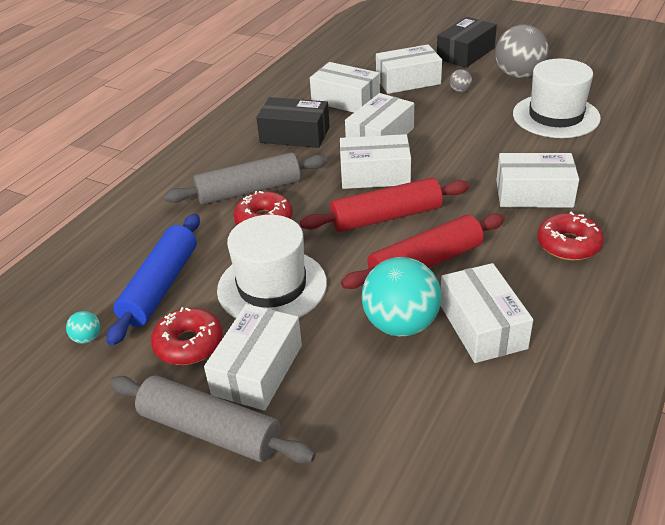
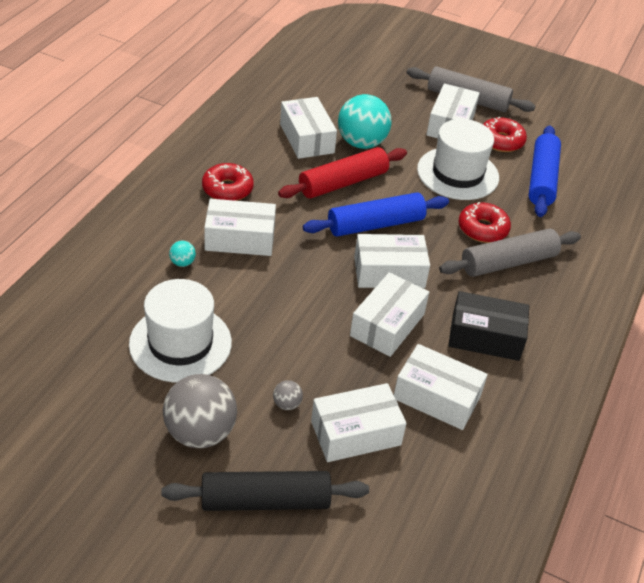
camera: 170 degrees right, 5 degrees up
(87, 338) = (572, 149): turquoise ball -> turquoise ball (182, 263)
(386, 217) = (375, 224): red rolling pin -> blue rolling pin
(465, 53) = (265, 500): black box -> black rolling pin

